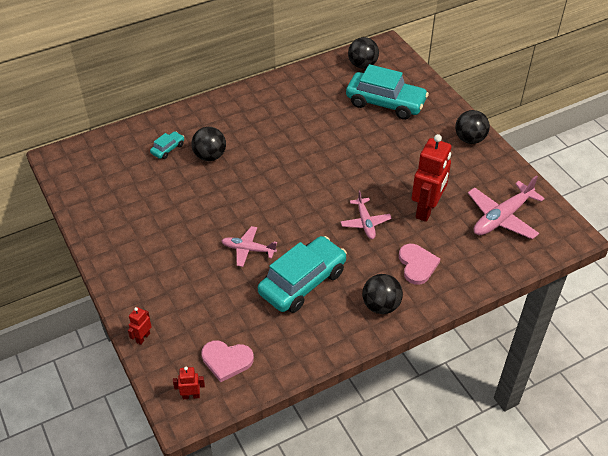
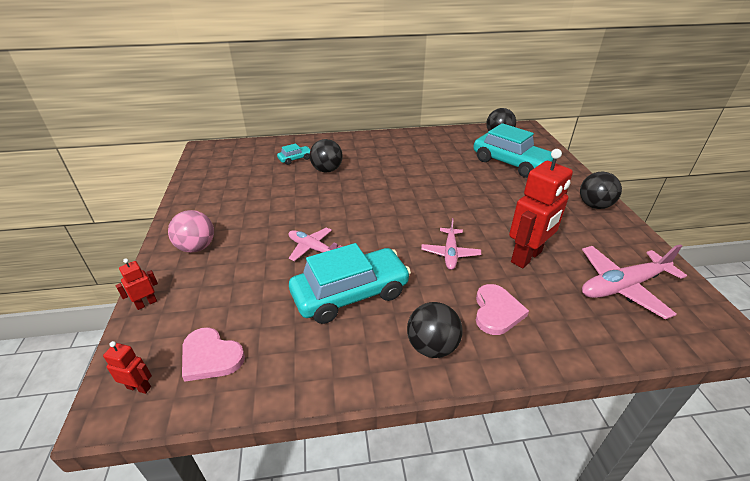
camera: 20 degrees right, 10 degrees down
(144, 277) = (196, 247): none -> pink ball

